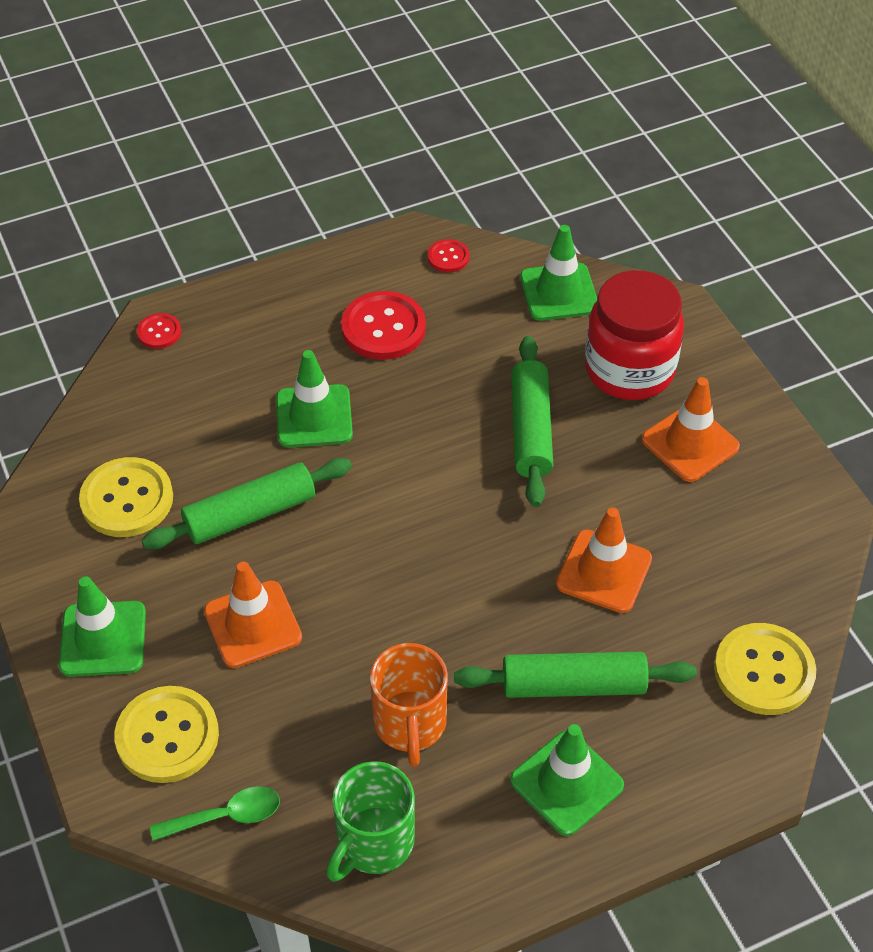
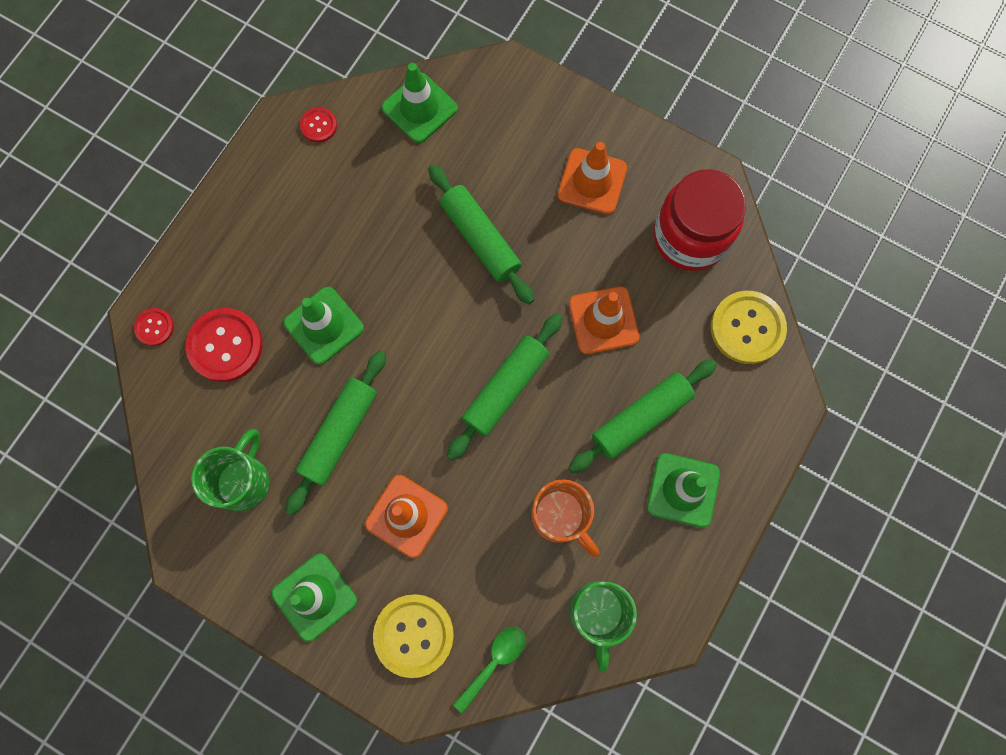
camera: 35 degrees left, 25 degrees up
(127, 499) = (244, 480): yellow button -> green mug
(383, 328) = (317, 218): red button -> red button (225, 346)
(448, 572) = (505, 389): none -> green rolling pin
(629, 370) = (512, 145): red jar -> red jar (690, 237)

